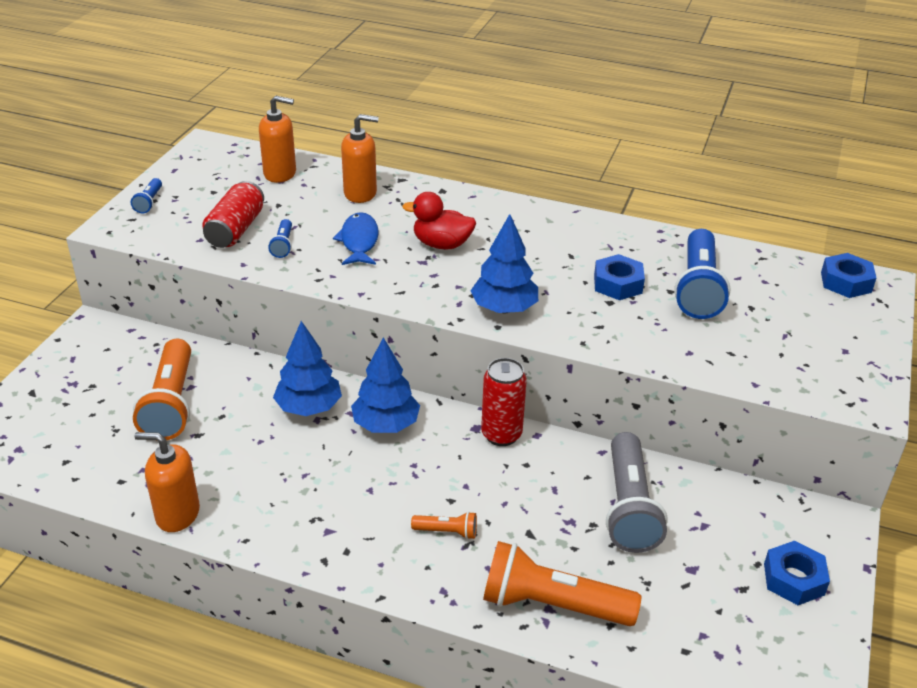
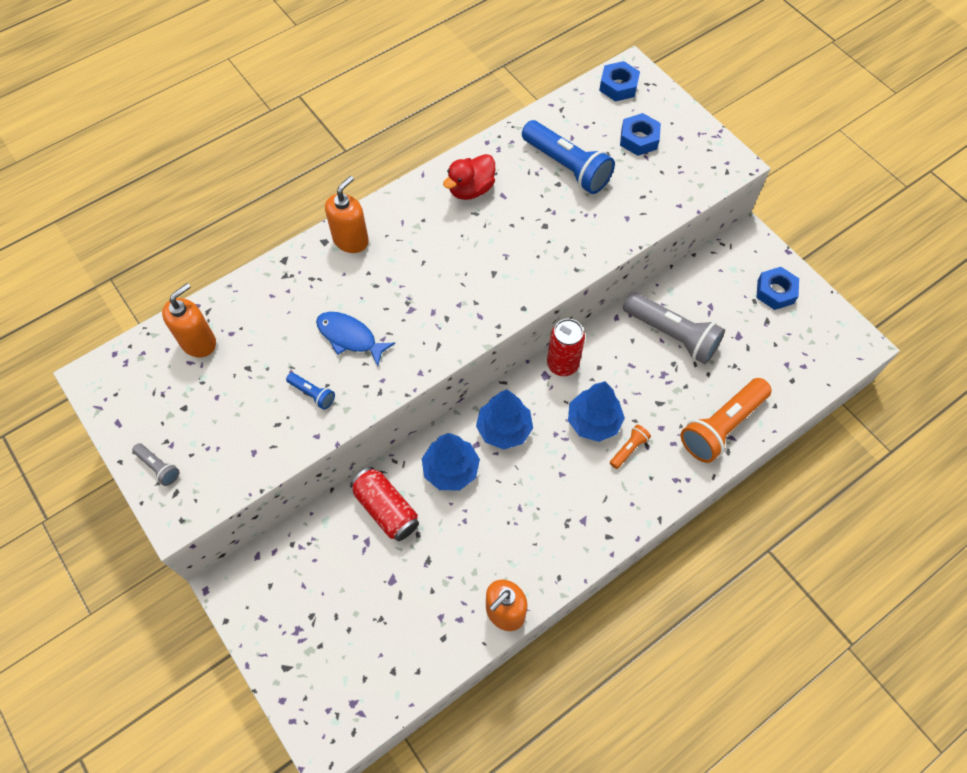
camera: 55 degrees left, 25 degrees up
(149, 202) = (159, 467): blue flashlight -> grey flashlight
(171, 404) = (378, 564): orange flashlight -> none
(236, 229) = (261, 418): red can -> red can (386, 509)
(360, 193) = (281, 299): orange soap dispenser -> orange soap dispenser (351, 240)
(442, 244) = (398, 284): red duck -> red duck (471, 189)
(504, 308) = (506, 292): blue tree -> blue tree (593, 422)
(617, 284) = (529, 208): blue nut -> blue nut (639, 139)

